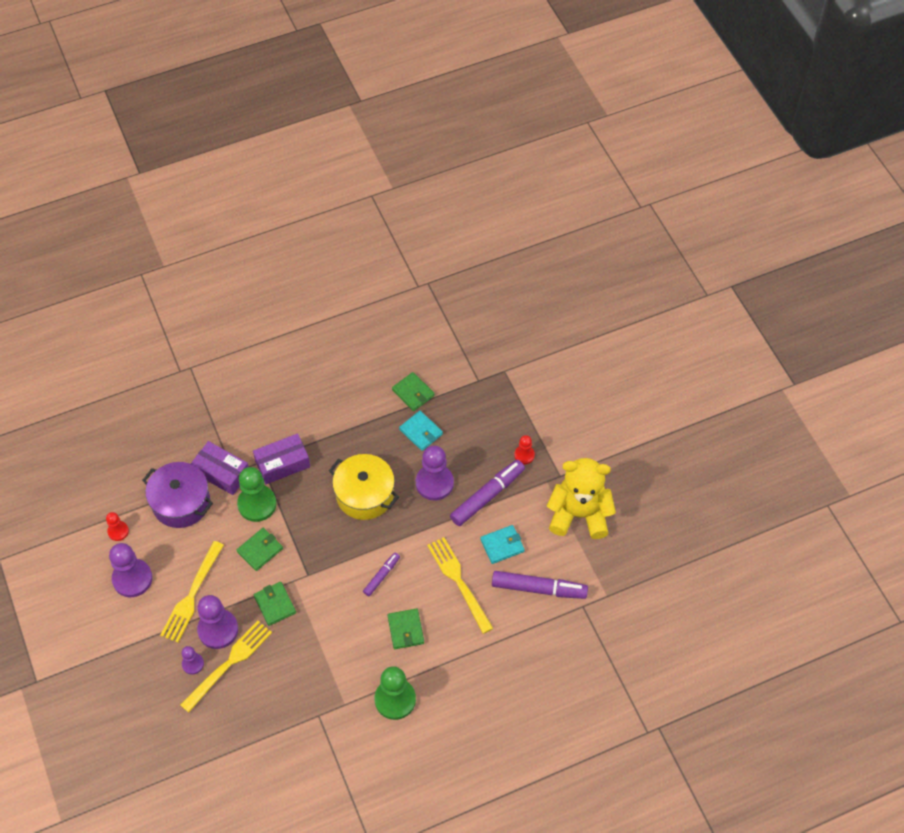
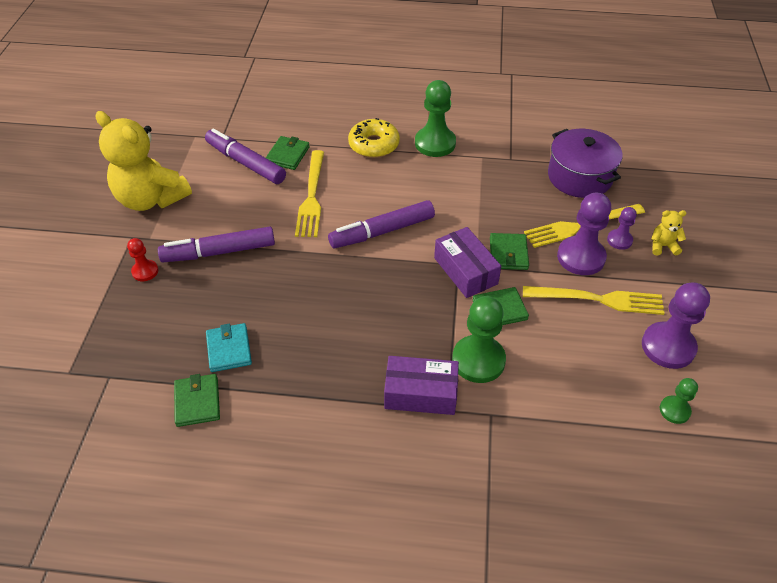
camera: 150 degrees left, 10 degrees down
(118, 531) = (674, 410): red pawn -> green pawn
(156, 675) = (663, 246): none -> yellow teddy bear
(181, 502) = (576, 407): purple pot -> purple pot (579, 177)
(192, 596) = (599, 299): yellow fork -> yellow fork turned 45 degrees clockwise
(222, 473) = (506, 420): purple box -> purple box (465, 271)
(365, 494) = (345, 312): yellow pot -> none
(381, 576) = (382, 231): purple marker -> purple marker, size x1.81
(406, 630) = (390, 183): green wallet -> green wallet (287, 155)
(434, 483) = (261, 288): purple pawn -> none
(447, 668) = (374, 145): none -> yellow donut
(502, 545) = (245, 206): turquoise wallet -> none

